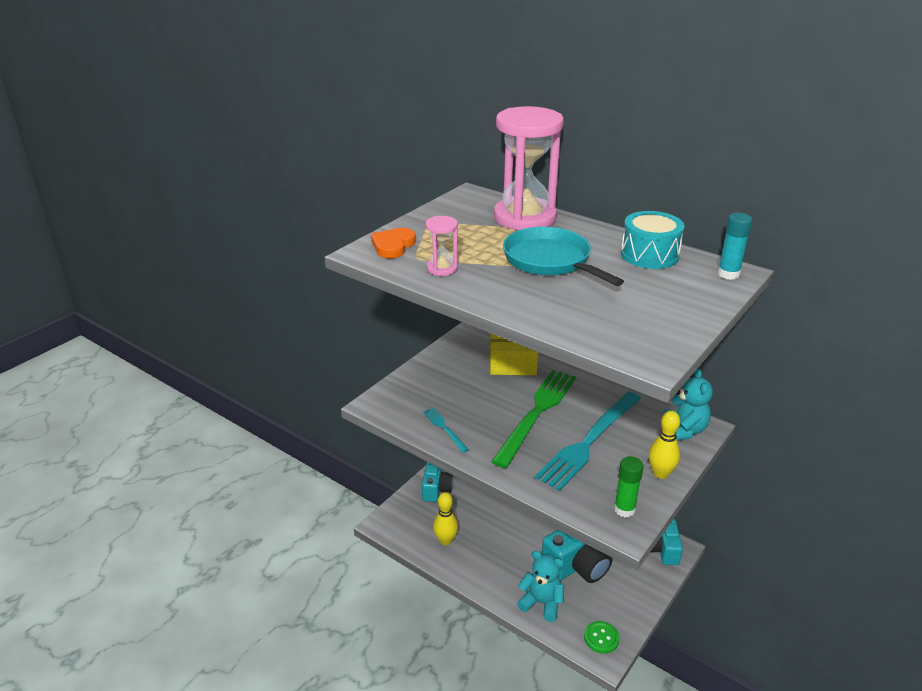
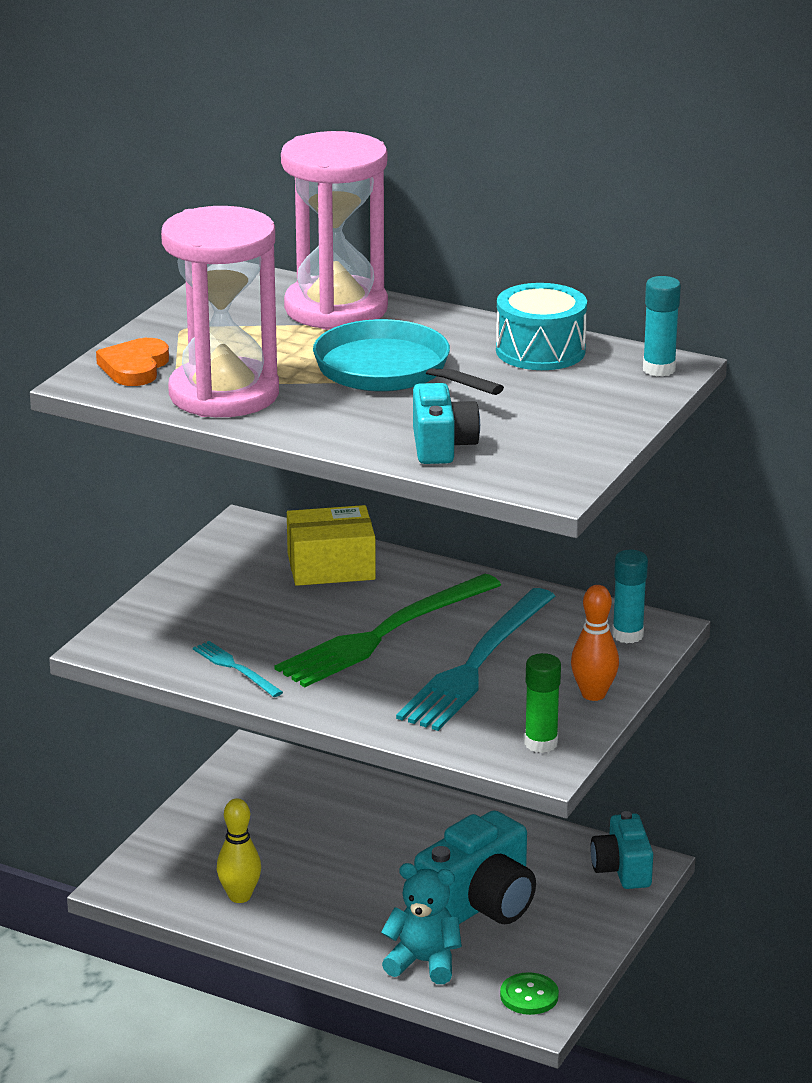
camera: 10 degrees left, 5 degrees down
(436, 489) = (205, 824): turquoise camera -> turquoise camera (442, 446)
(442, 268) = (224, 394): pink hourglass -> pink hourglass, size x2.27
(536, 413) = (384, 634): green fork -> green fork turned 150 degrees counterclockwise
(660, 473) = (593, 694): yellow bowling pin -> orange bowling pin
(684, 430) = (627, 635): turquoise teddy bear -> turquoise glue stick

